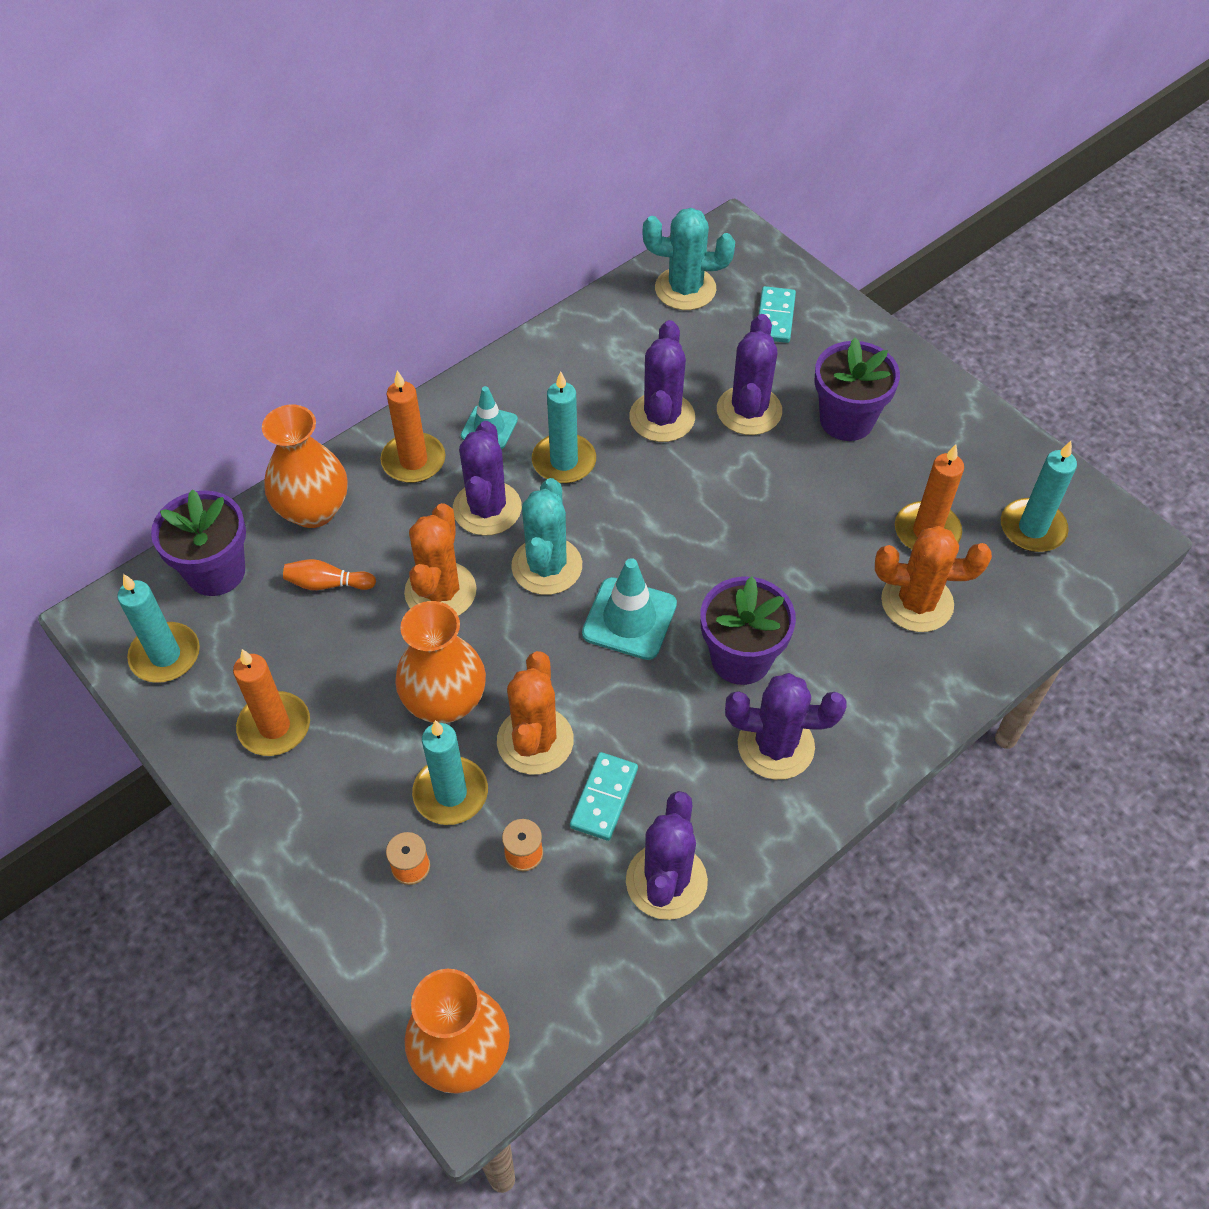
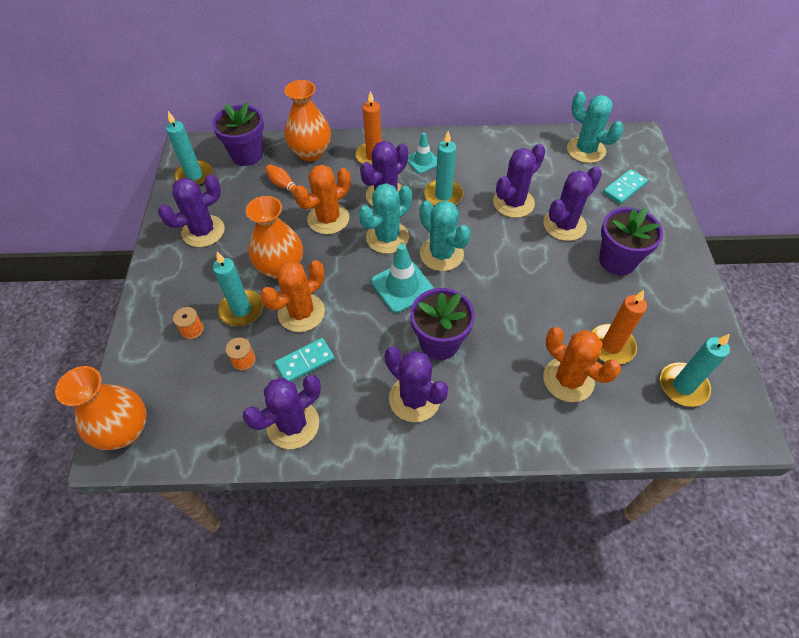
camera: 40 degrees right, 0 degrees up
(274, 726) = (203, 231): orange candle -> purple cactus
(637, 544) = (441, 254): none -> turquoise cactus

